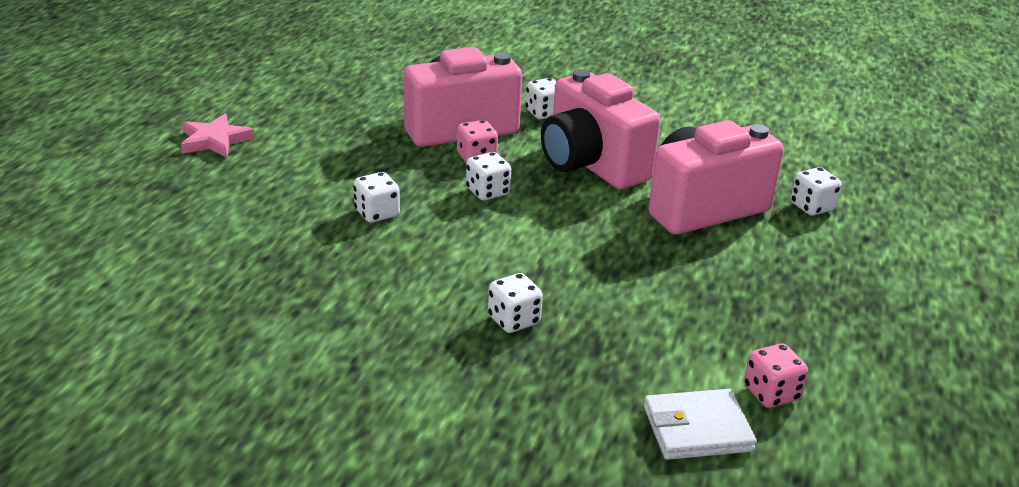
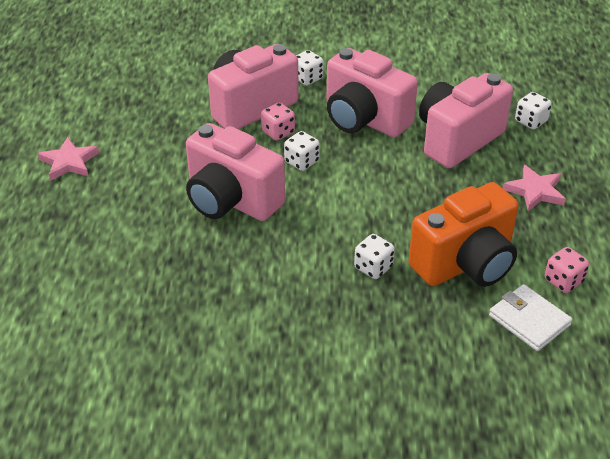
camera: 15 degrees left, 10 degrees up
(377, 213) = (231, 200): white dice -> pink camera
(641, 343) = (465, 264): none -> orange camera
(697, 429) = (529, 320): white wallet -> white wallet turned 75 degrees clockwise
(781, 282) = (535, 191): none -> pink star

